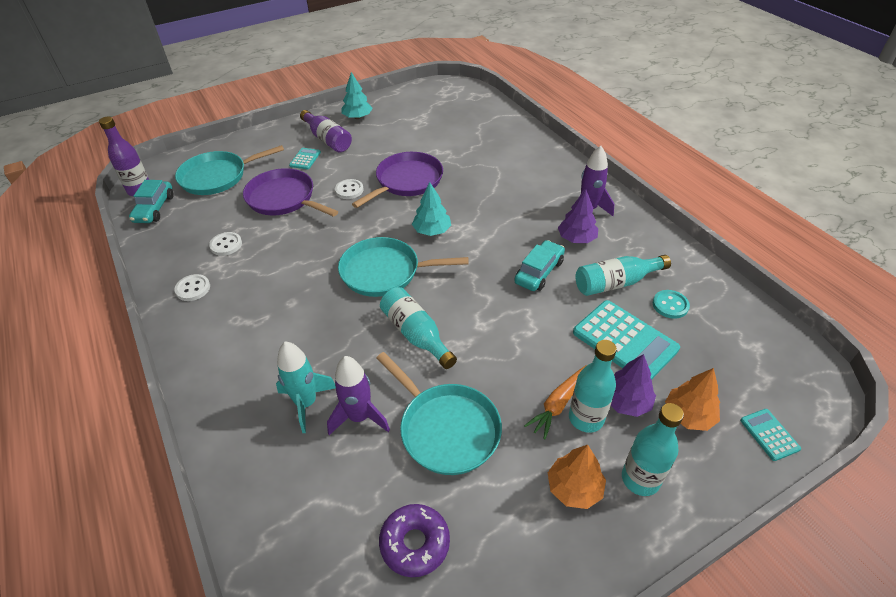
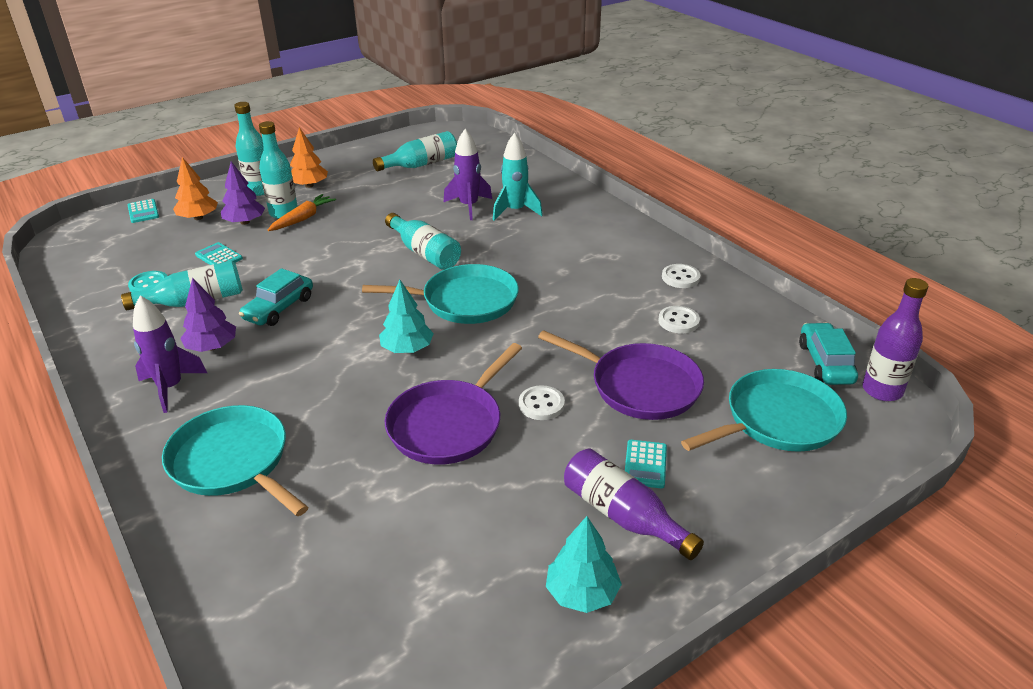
camera: 175 degrees right, 10 degrees down
(415, 543) = (421, 164): purple donut -> turquoise bottle
(446, 429) = (398, 204): turquoise pan -> turquoise pan (232, 462)
(625, 341) = (219, 257): turquoise calculator -> turquoise calculator, size x0.49

